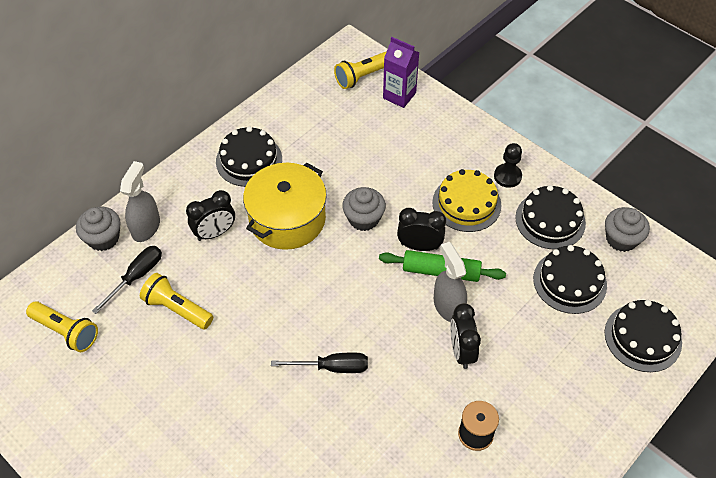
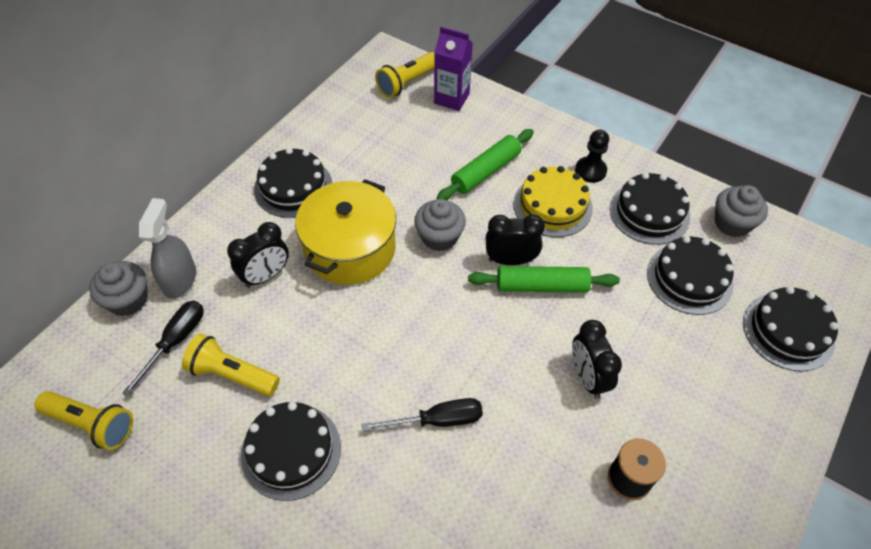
camera: 10 degrees left, 0 degrees up
(214, 373) = (291, 451): none -> black cake
(415, 166) = (486, 171): none -> green rolling pin
(448, 306) = (559, 325): grey spray bottle -> none

